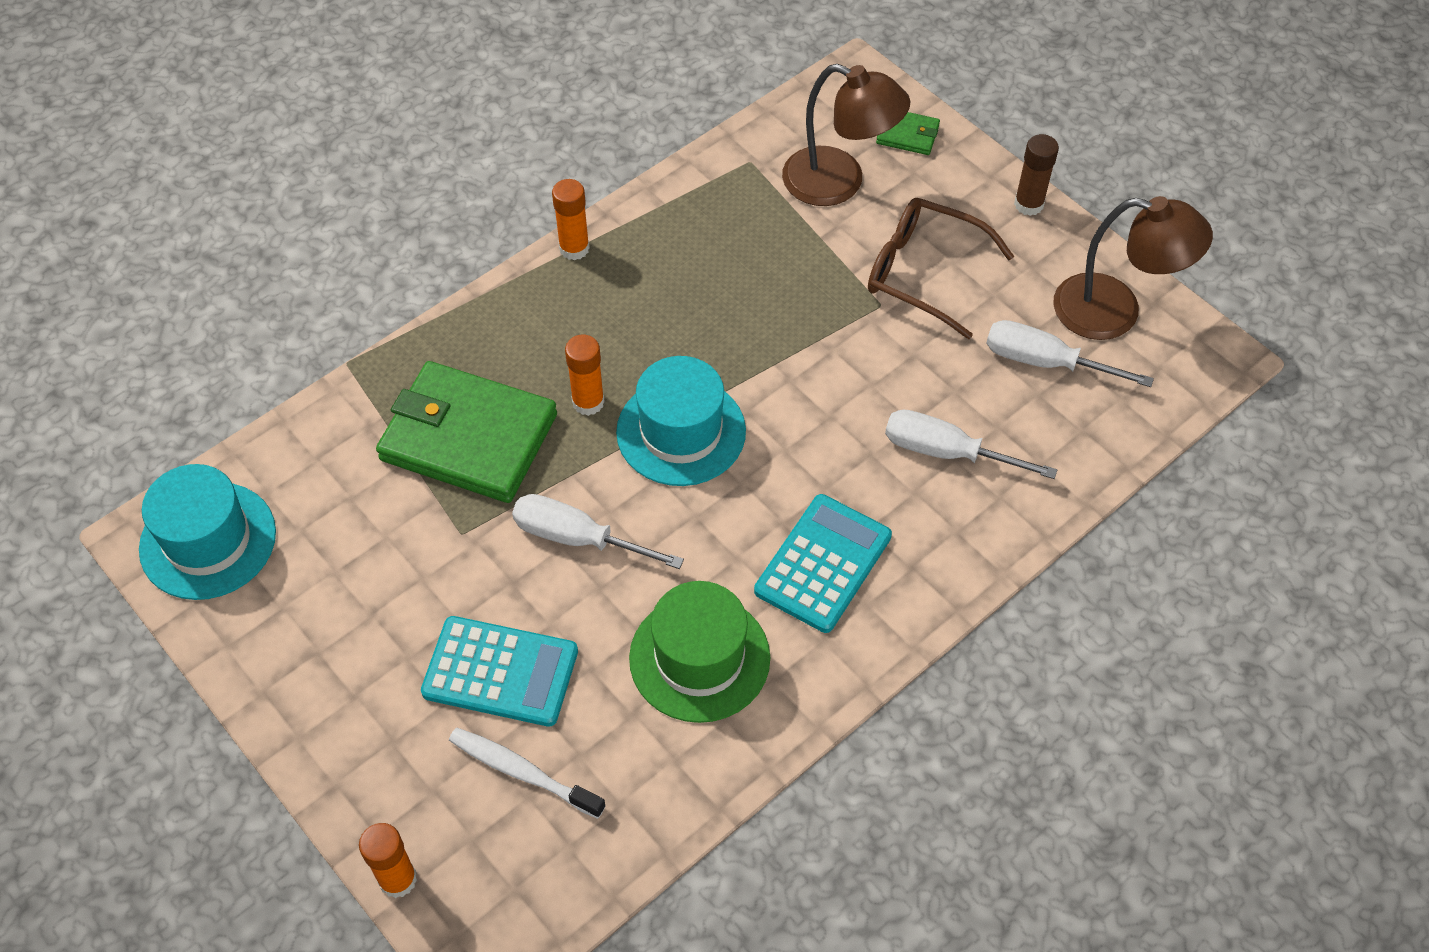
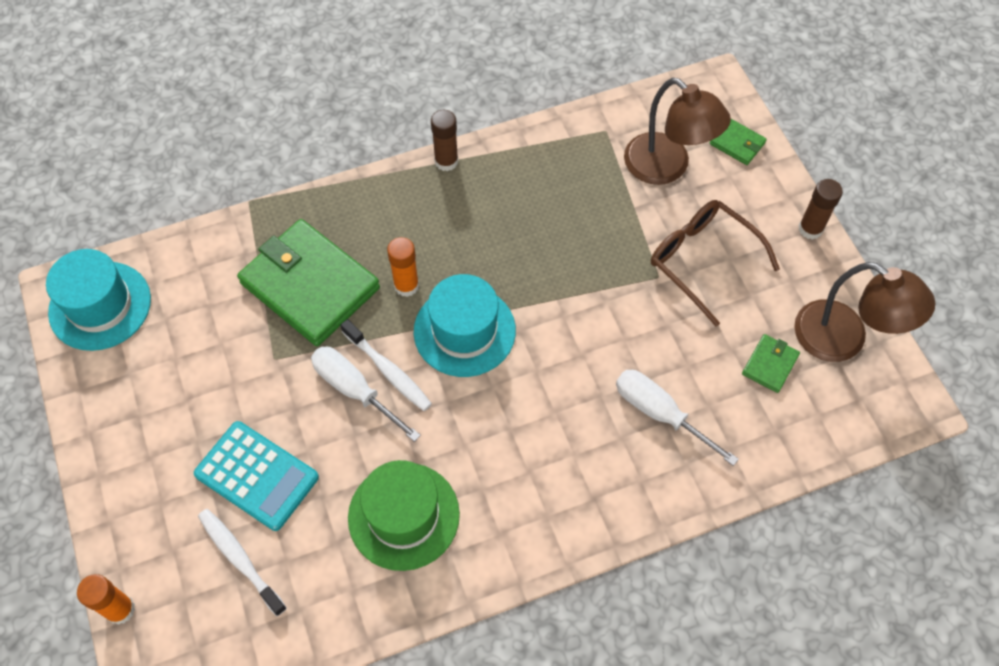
camera: 20 degrees right, 5 degrees up
(574, 248) = (446, 161): orange glue stick -> brown glue stick
(609, 504) = (388, 371): none -> white toothbrush
(823, 563) = (527, 472): turquoise calculator -> none
(1046, 362) = (769, 364): white screwdriver -> green wallet

